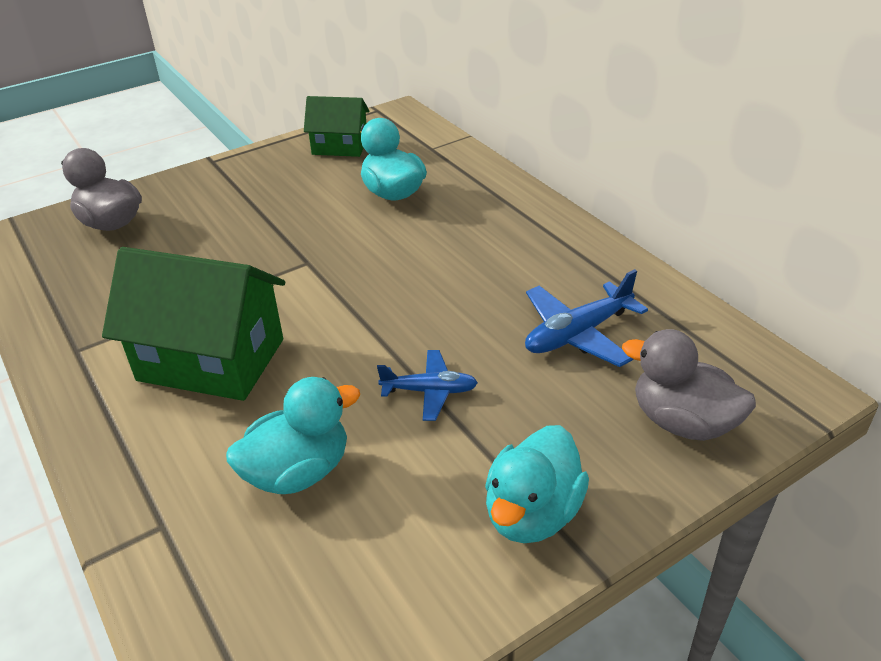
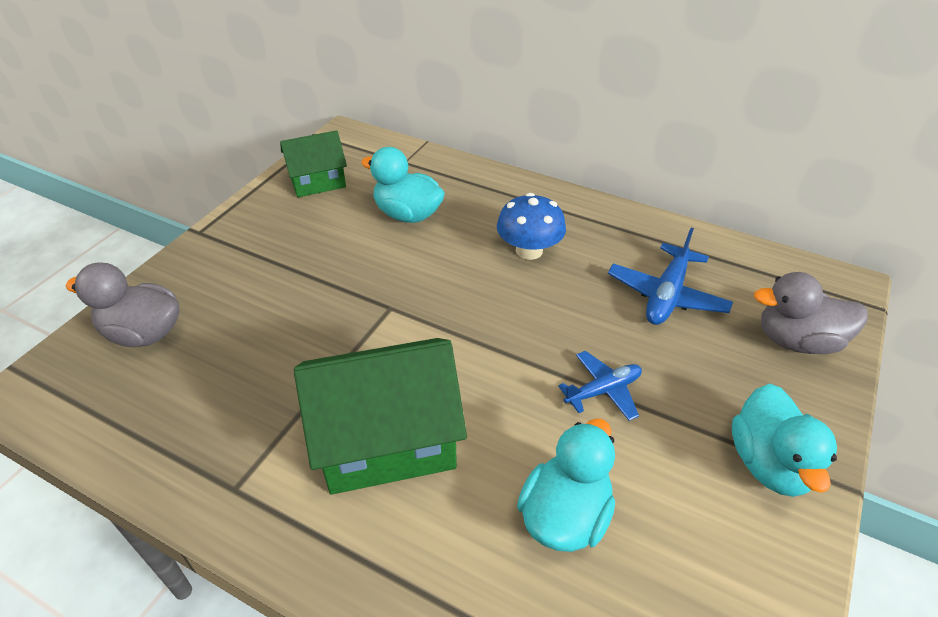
camera: 30 degrees left, 5 degrees up
(476, 254) = (529, 250): none -> blue mushroom

